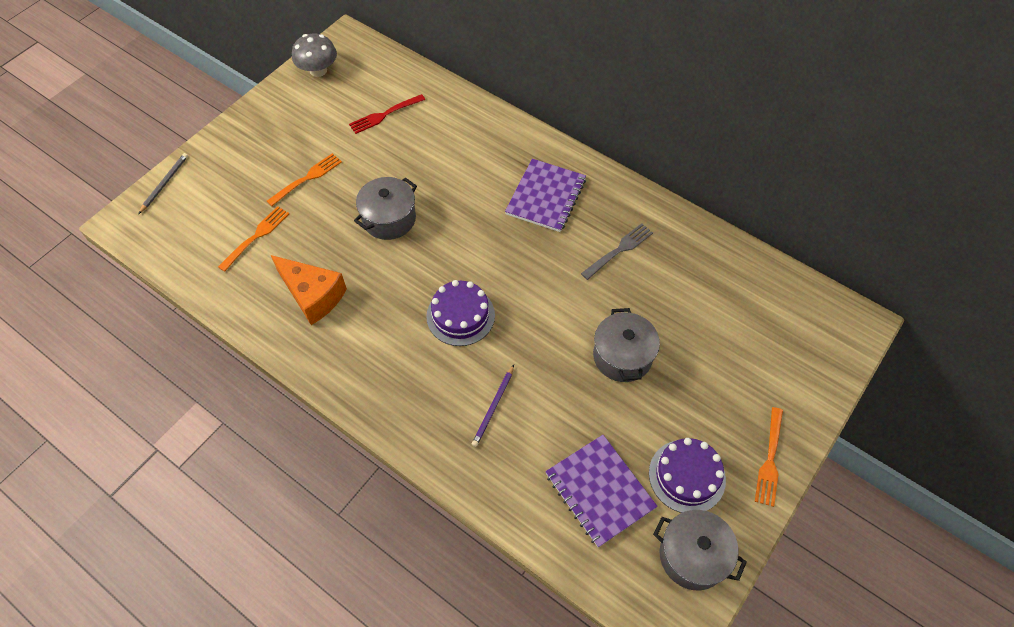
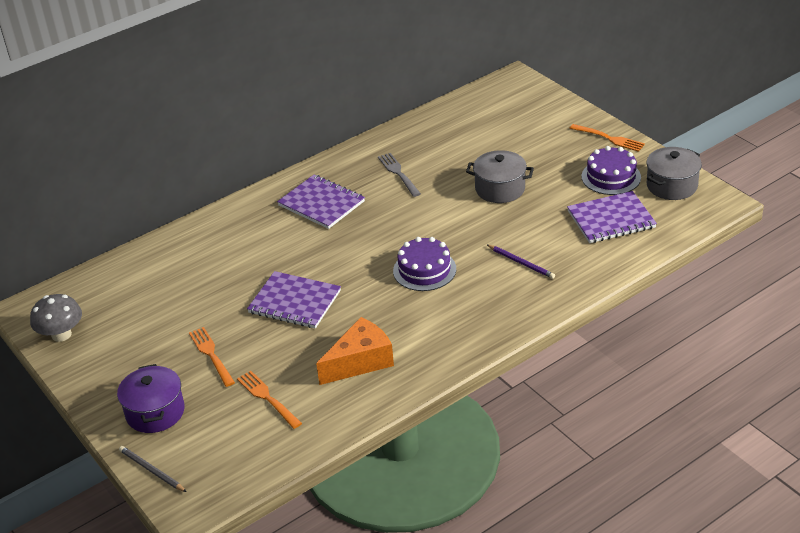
camera: 70 degrees left, 20 degrees down
(232, 163) = (155, 412): none -> purple pot
(384, 115) = (159, 291): red fork -> none
(389, 219) = (294, 302): grey pot -> purple notebook

